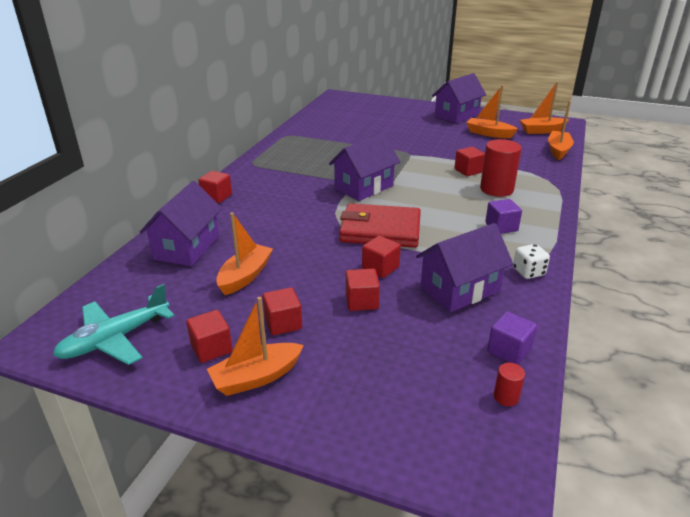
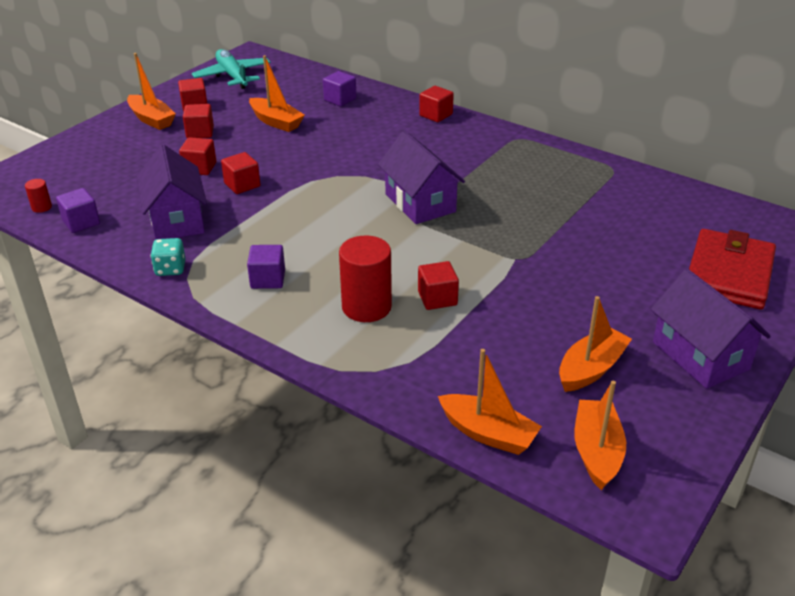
camera: 105 degrees right, 5 degrees up
(187, 247) = (340, 99): purple house -> purple cube
(256, 377) = (151, 119): orange boat -> orange boat turned 150 degrees clockwise
(380, 230) = (311, 197): red wallet -> red wallet (728, 274)
(528, 272) = (170, 269): white dice -> turquoise dice

